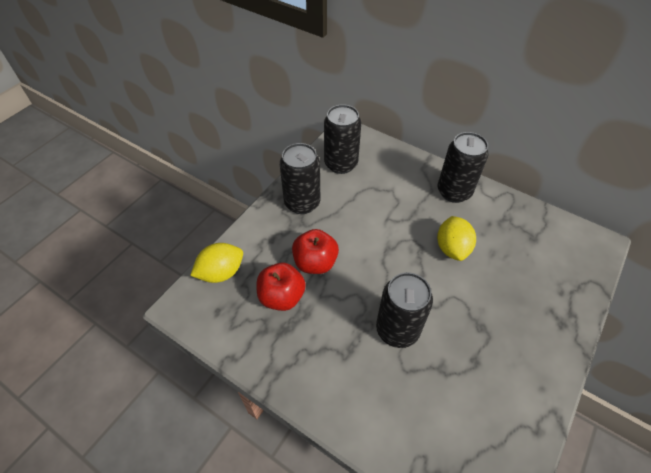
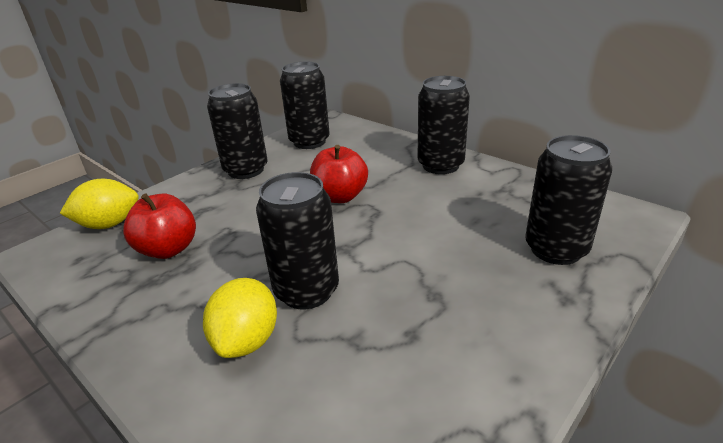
camera: 10 degrees right, 20 degrees down
(315, 263) = (231, 220): red apple -> red apple (340, 196)
(452, 248) = (419, 213): yellow lemon -> yellow lemon (247, 340)
(550, 279) = (556, 249): none -> black can

